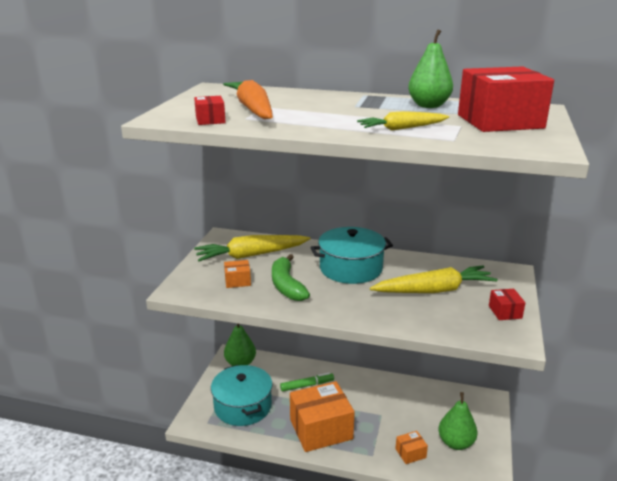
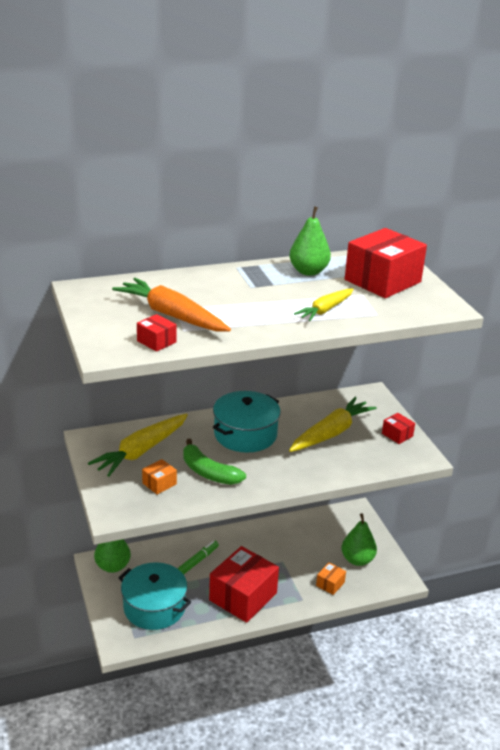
camera: 35 degrees left, 5 degrees up
(321, 429) = (243, 597): orange box -> red box

